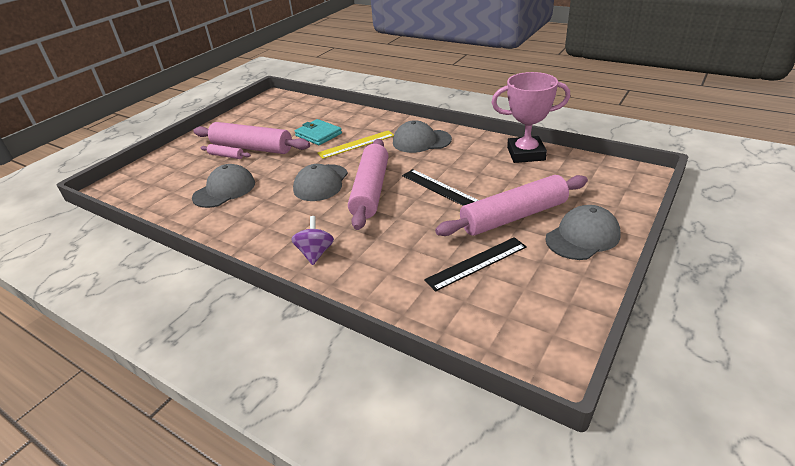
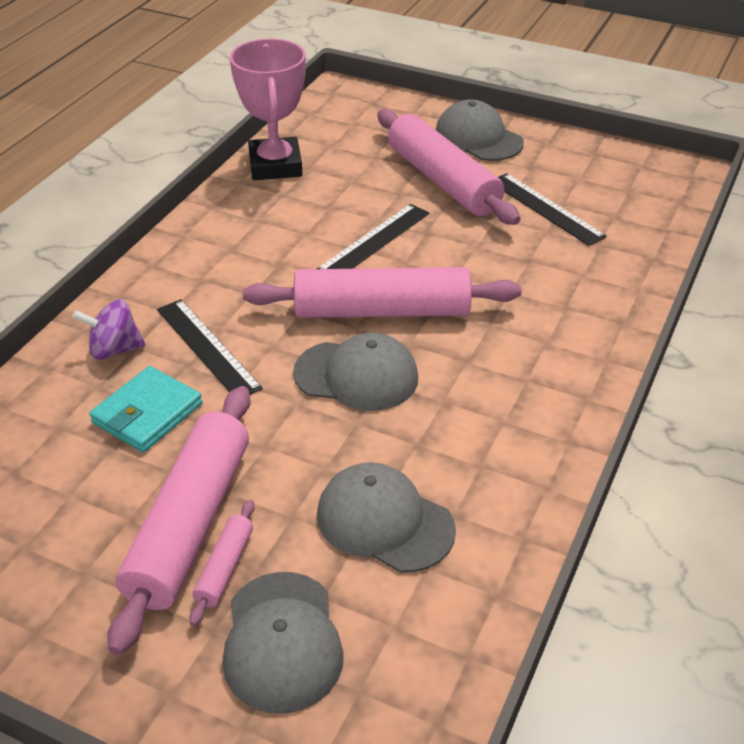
camera: 100 degrees left, 5 degrees up
(315, 253) = (560, 349): purple spinning top -> purple spinning top (114, 349)
(356, 144) = (207, 348): yellow ruler -> black ruler
(421, 141) = (211, 266): grey cap -> grey cap (282, 641)

